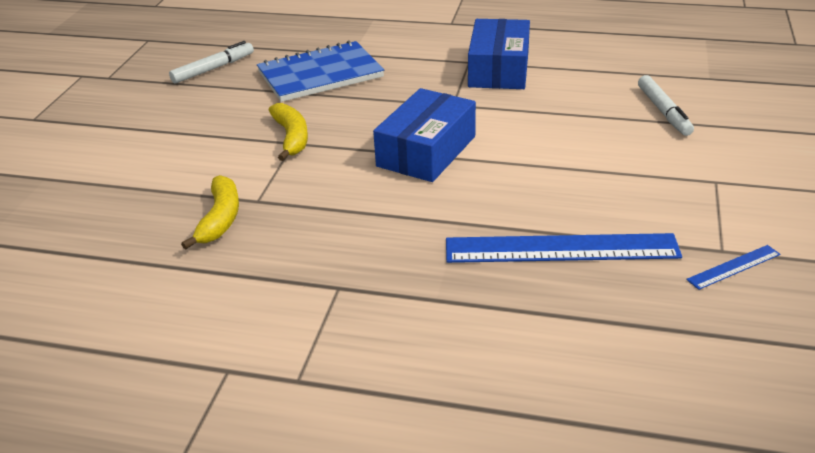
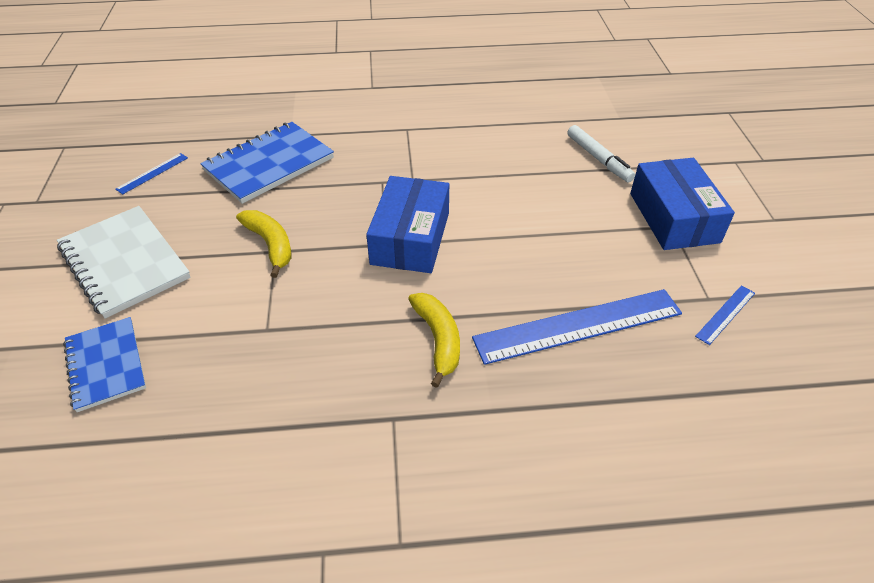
camera: 20 degrees left, 10 degrees up
(112, 203) = (106, 365): none -> blue notebook
(159, 132) = (124, 263): none -> white notebook
(213, 69) = (152, 173): white marker -> blue ruler
(220, 219) = (236, 360): yellow banana -> yellow banana (438, 340)
(498, 69) = (437, 134): blue box -> blue box (673, 217)

